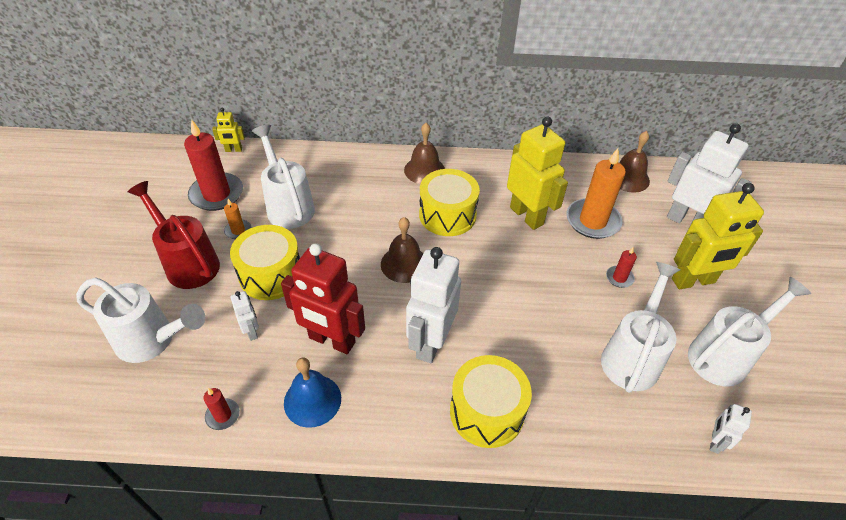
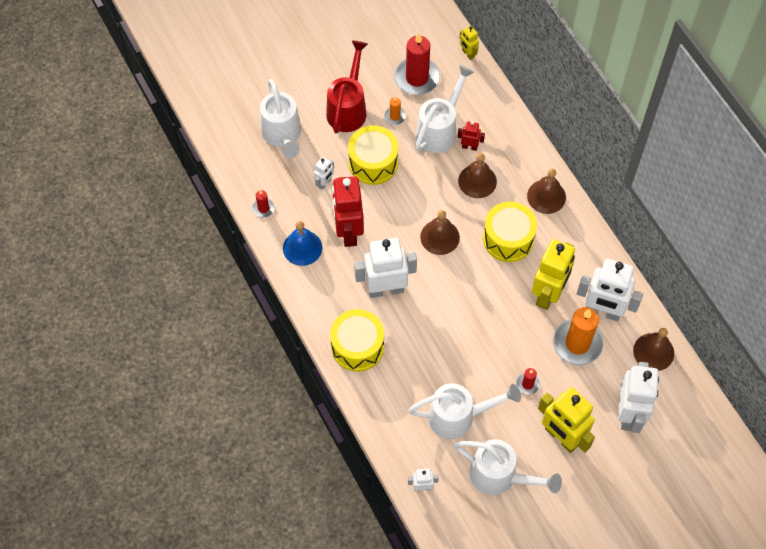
camera: 60 degrees right, 15 degrees up
(327, 194) = (469, 147): none -> red robot
(367, 206) = (477, 181): none -> brown bell
(568, 190) = (602, 311): none -> white robot

